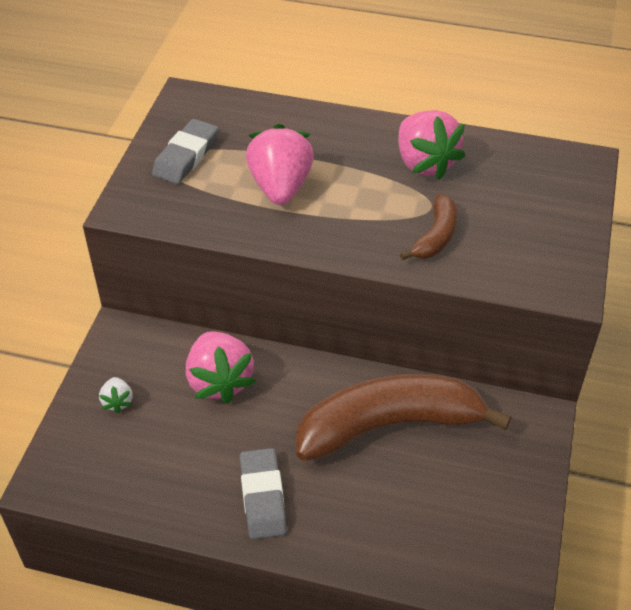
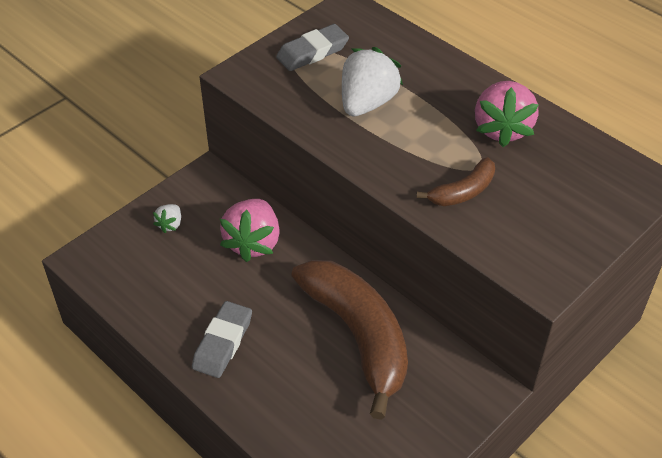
camera: 30 degrees right, 0 degrees up
(280, 187) = (367, 103): pink strawberry -> white strawberry
(389, 425) = (358, 336): brown banana -> brown banana turned 45 degrees clockwise

